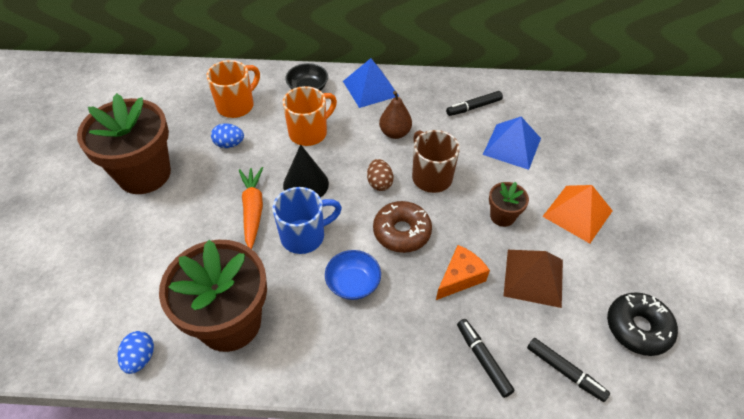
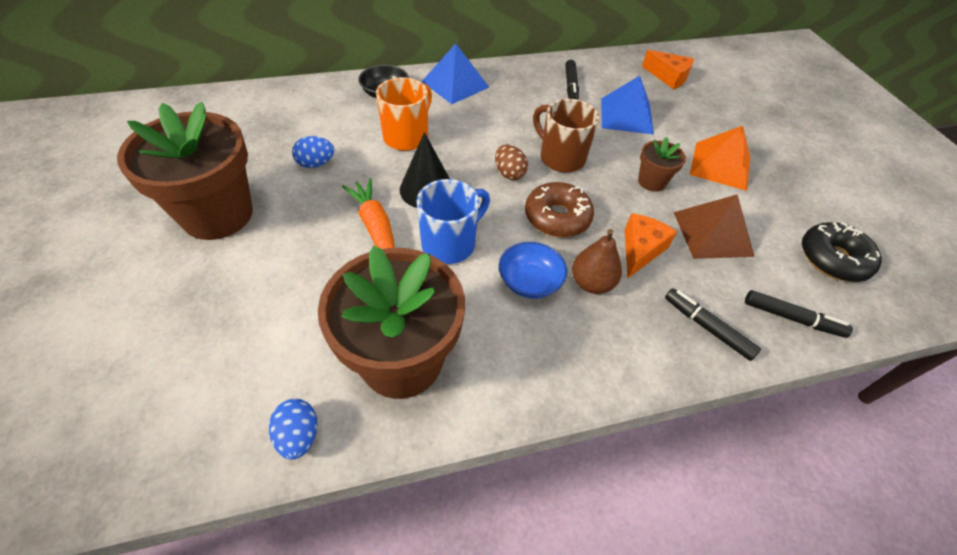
camera: 20 degrees left, 0 degrees up
(237, 105) = (308, 122): orange mug -> none
(395, 133) = (502, 122): brown pear -> brown pear (591, 283)
(473, 107) = (570, 86): black marker -> black marker turned 45 degrees counterclockwise
(574, 112) = (668, 77): none -> orange cheese

